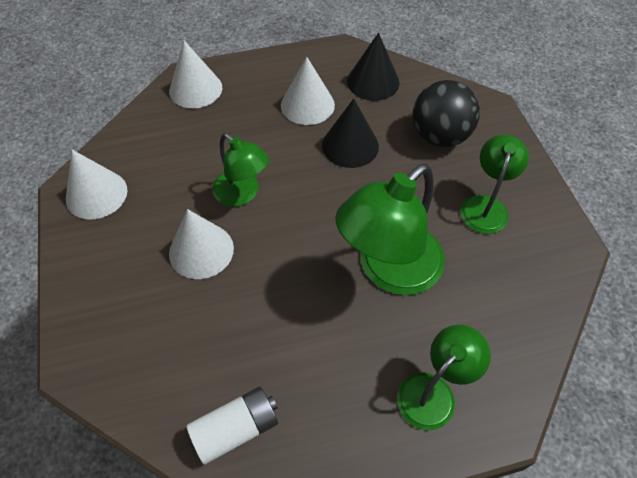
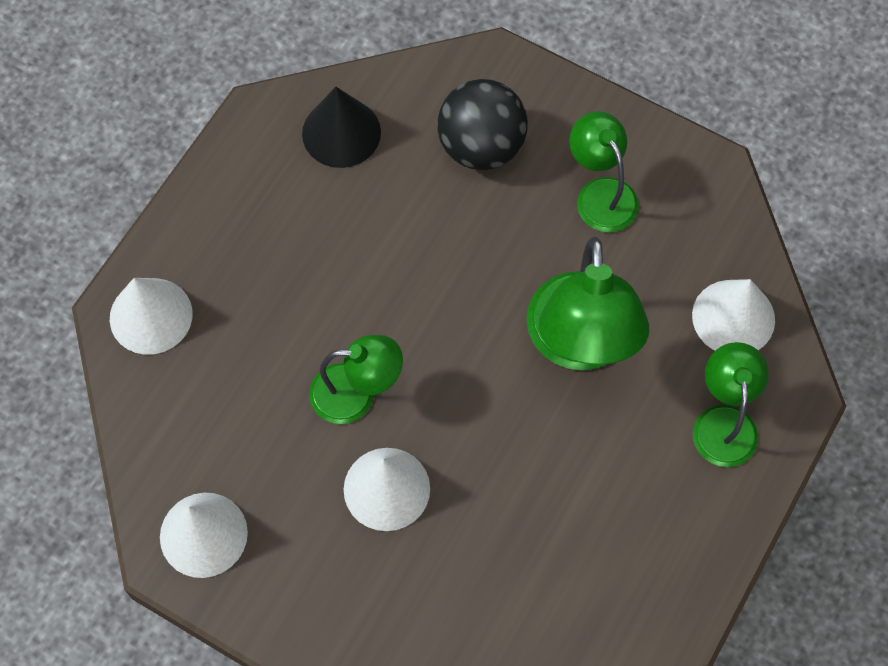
camera: 45 degrees left, 10 degrees up
(236, 429) = (603, 607): white battery -> none
(307, 105) = (303, 226): white cone -> white cone (733, 317)
(350, 145) = (403, 238): black cone -> none

